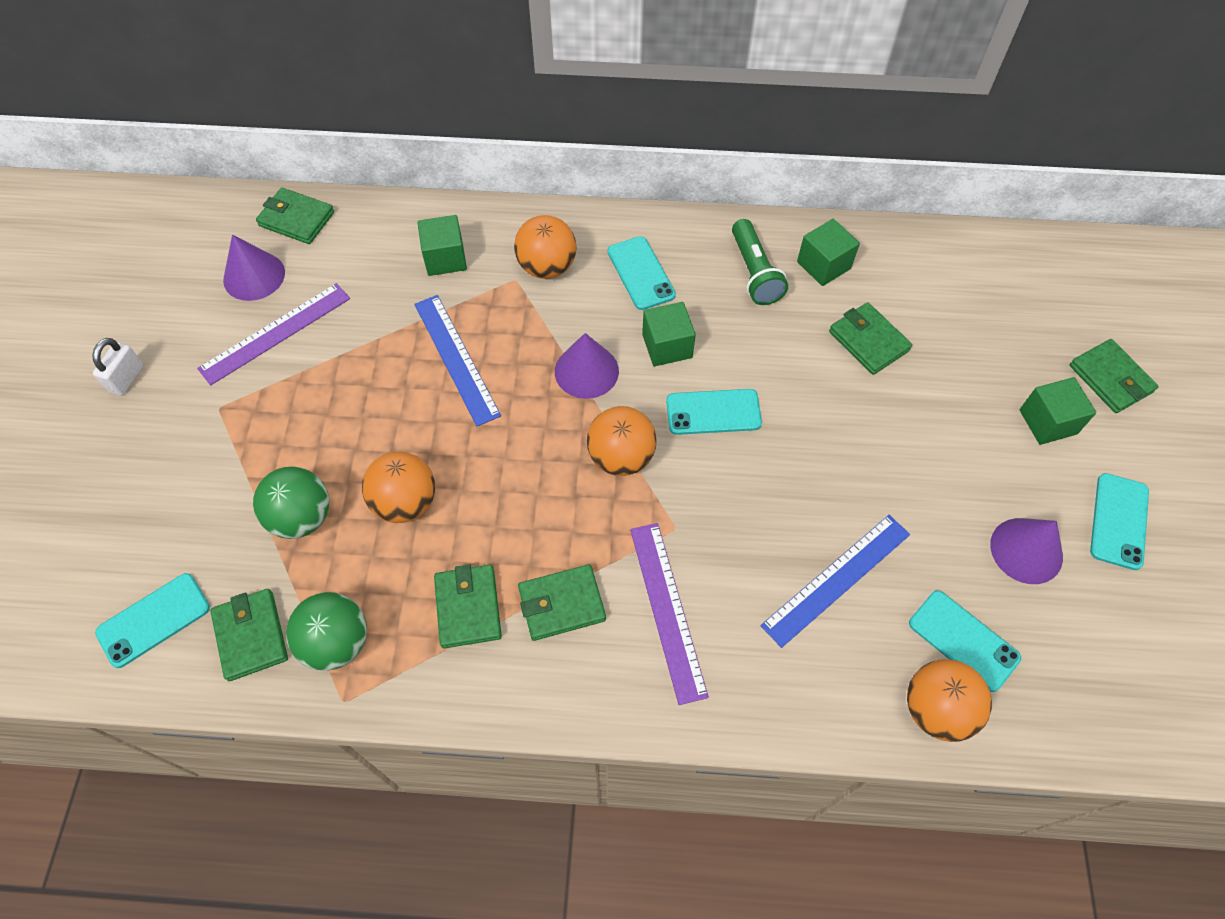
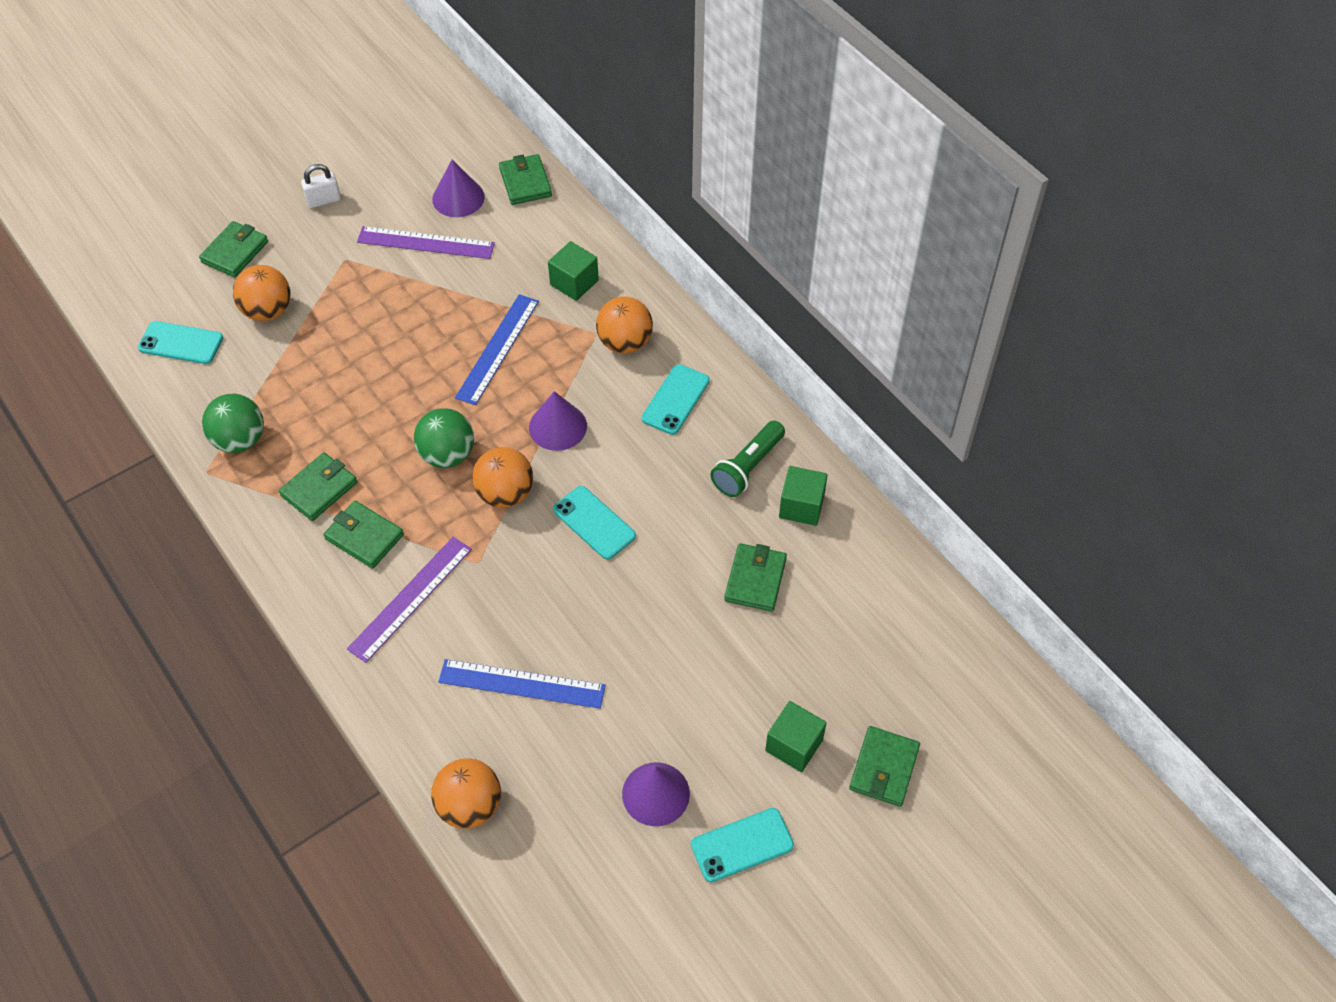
camera: 50 degrees right, 5 degrees down
(251, 636) = (209, 396): green wallet -> green wallet (235, 252)
(302, 517) = (307, 359): green ball -> green ball (447, 455)
(405, 502) = (364, 403): orange ball -> orange ball (268, 311)
(667, 346) = (625, 458): green cube -> none
(963, 640) = (540, 793): turquoise phone -> none

